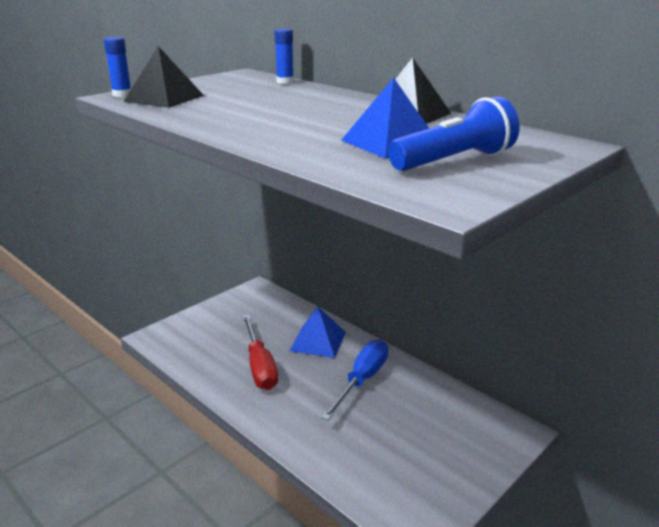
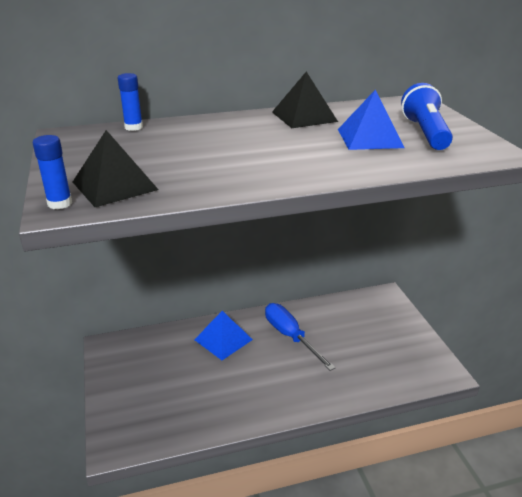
camera: 60 degrees left, 5 degrees up
(259, 366) = (228, 385): red screwdriver -> none

